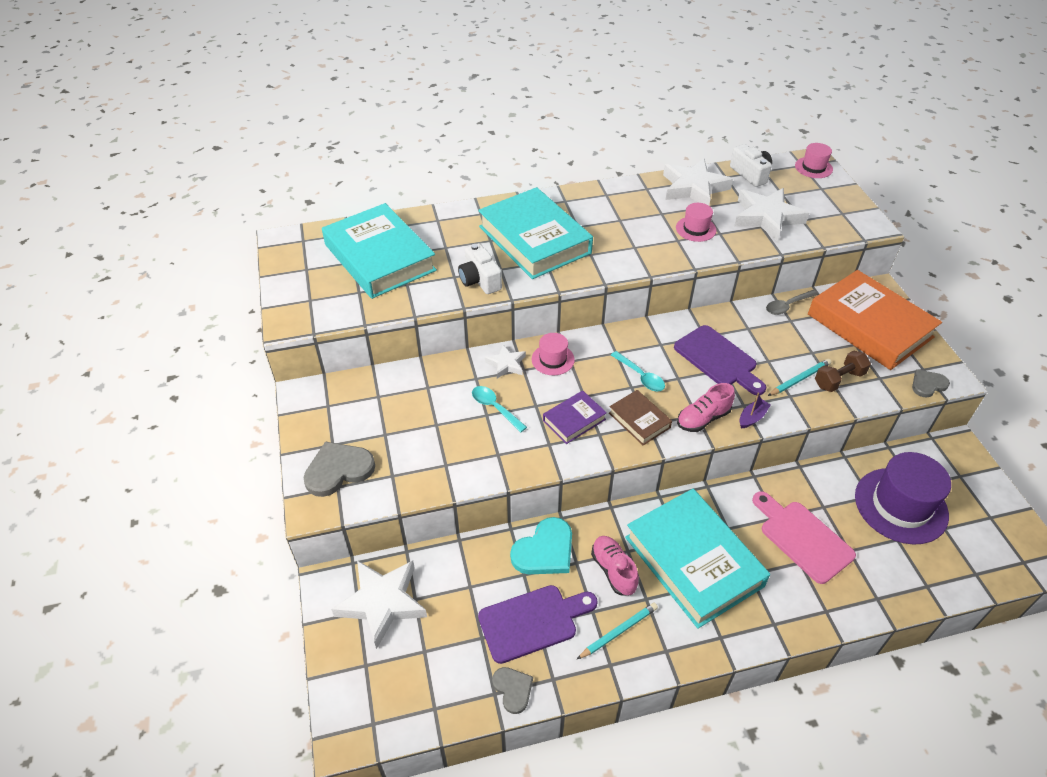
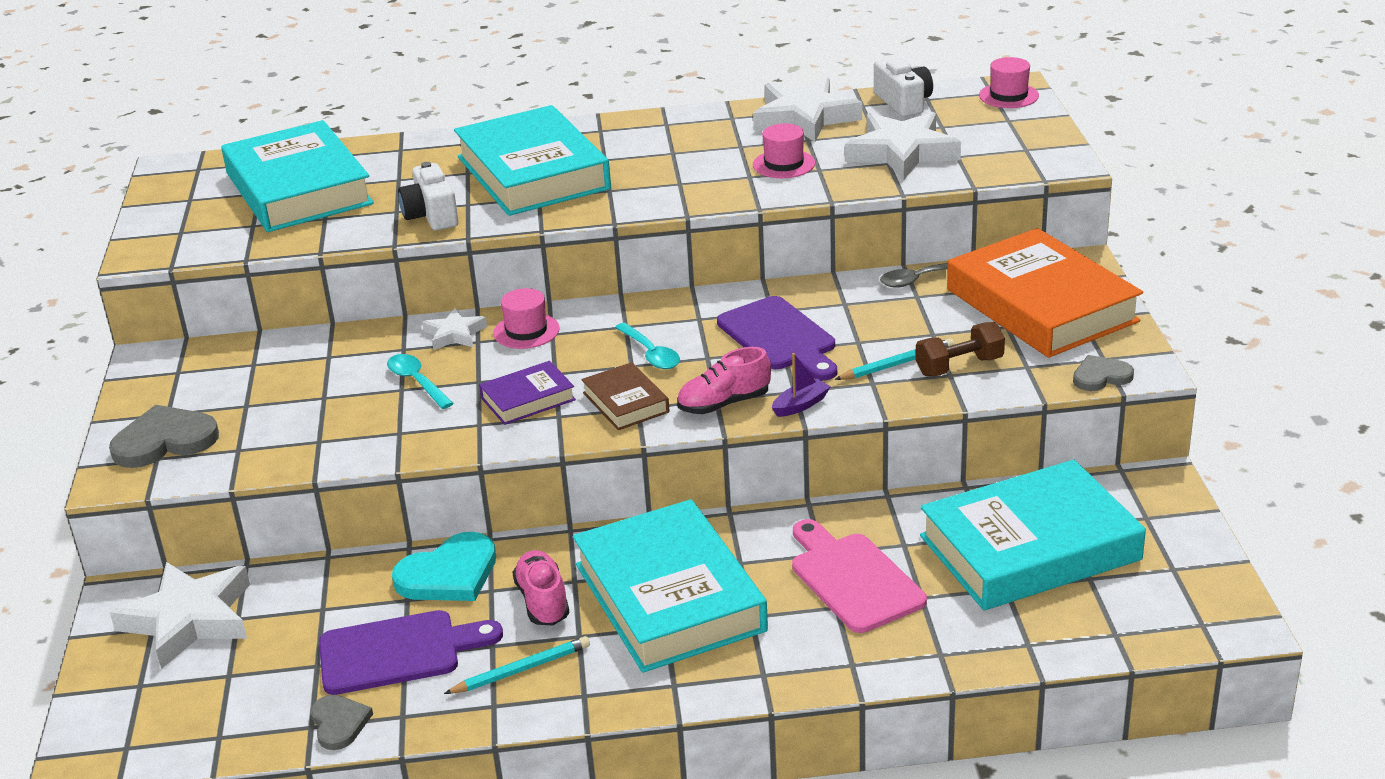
camera: 10 degrees right, 15 degrees down
(901, 505) = (1030, 548): purple hat -> turquoise book

